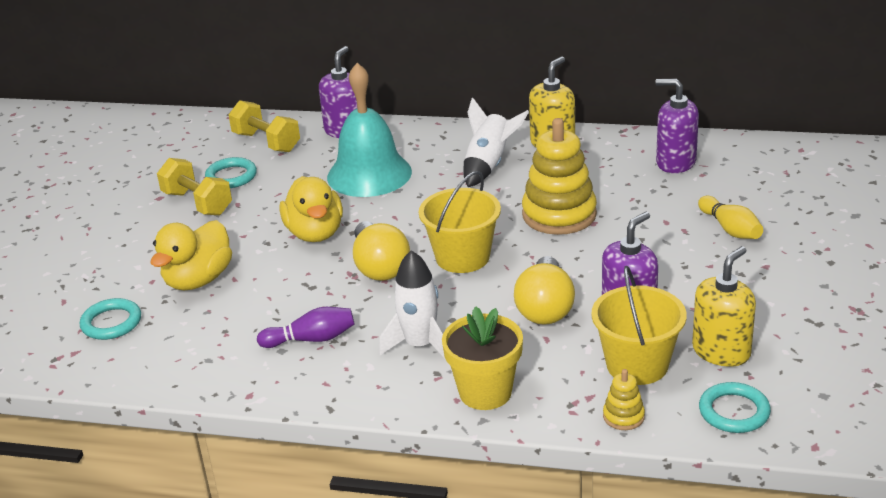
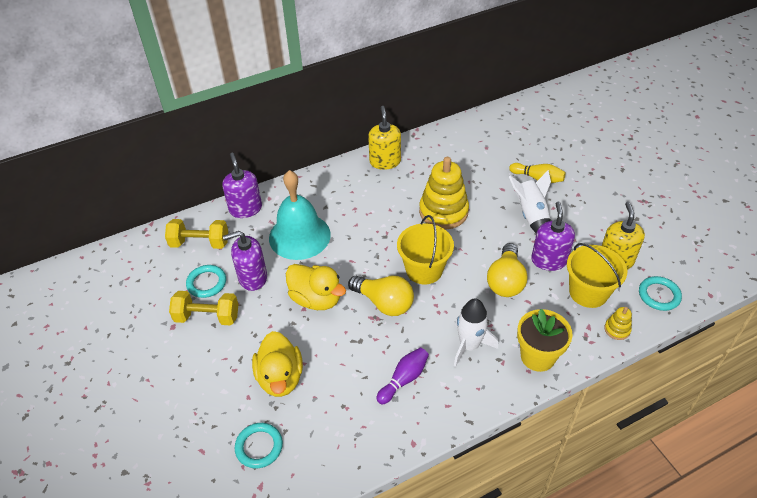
camera: 40 degrees left, 15 degrees up
(489, 165) = (366, 194): white rocket -> white rocket (531, 215)
(545, 308) = (505, 281): yellow light bulb -> yellow light bulb turned 45 degrees clockwise
(675, 162) = (465, 145): purple soap dispenser -> purple soap dispenser (252, 277)

